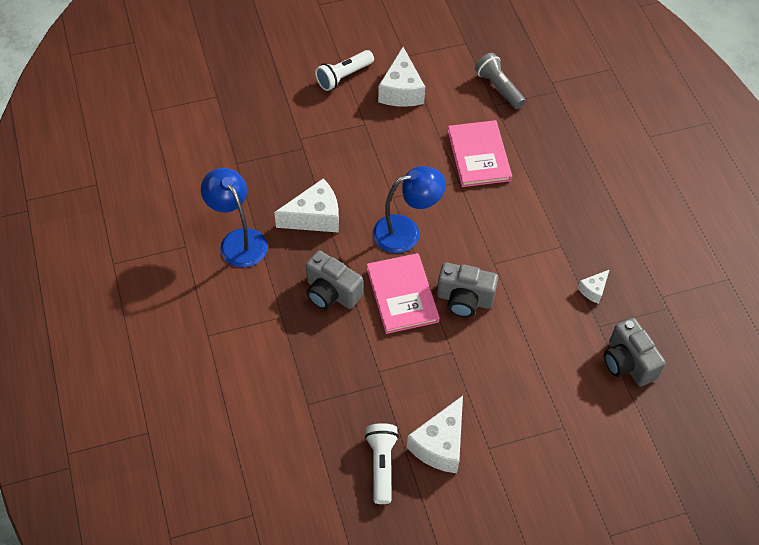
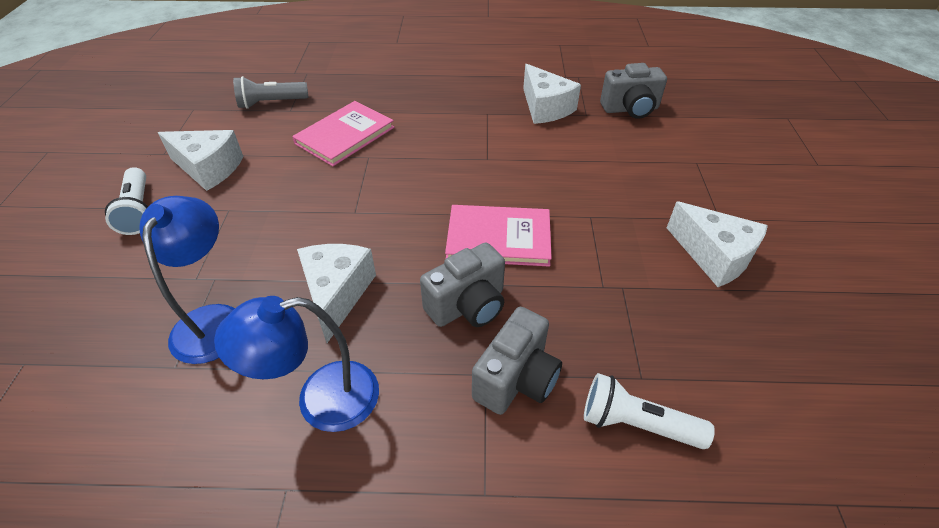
camera: 70 degrees left, 10 degrees down
(381, 465) = (743, 318): white flashlight -> white flashlight (636, 424)
(406, 231) = (410, 213): blue lamp -> blue lamp (213, 320)
(464, 299) = (524, 190): grey camera -> grey camera (516, 379)
(479, 155) = (345, 135): pink book -> pink book turned 60 degrees counterclockwise
(593, 290) = (545, 108): white cheese -> white cheese, size x1.93

